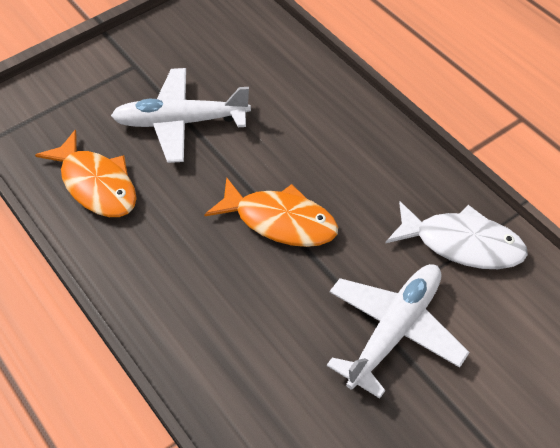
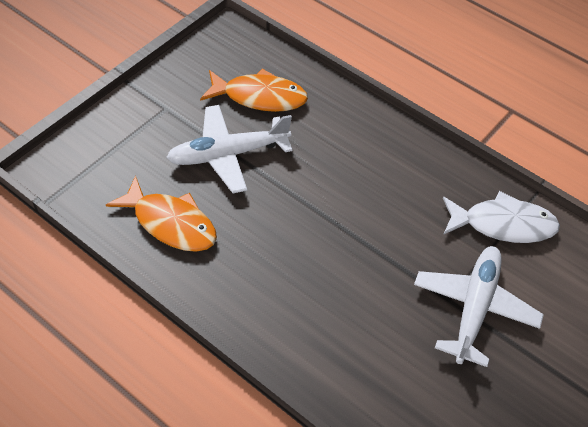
camera: 20 degrees left, 0 degrees up
(280, 221) = (346, 230): orange fish -> orange fish (259, 97)

